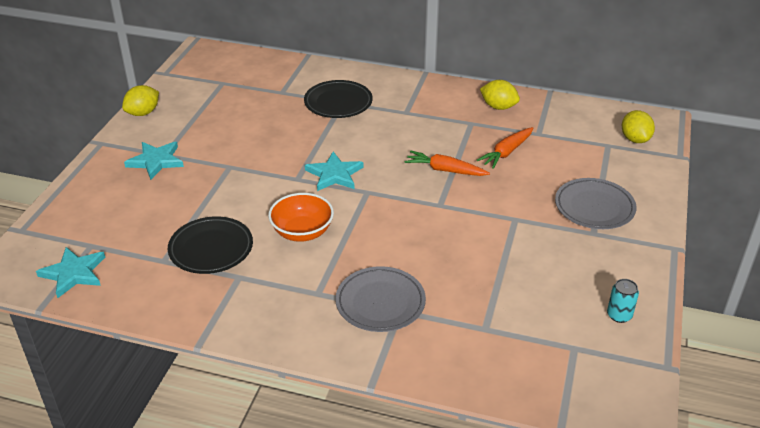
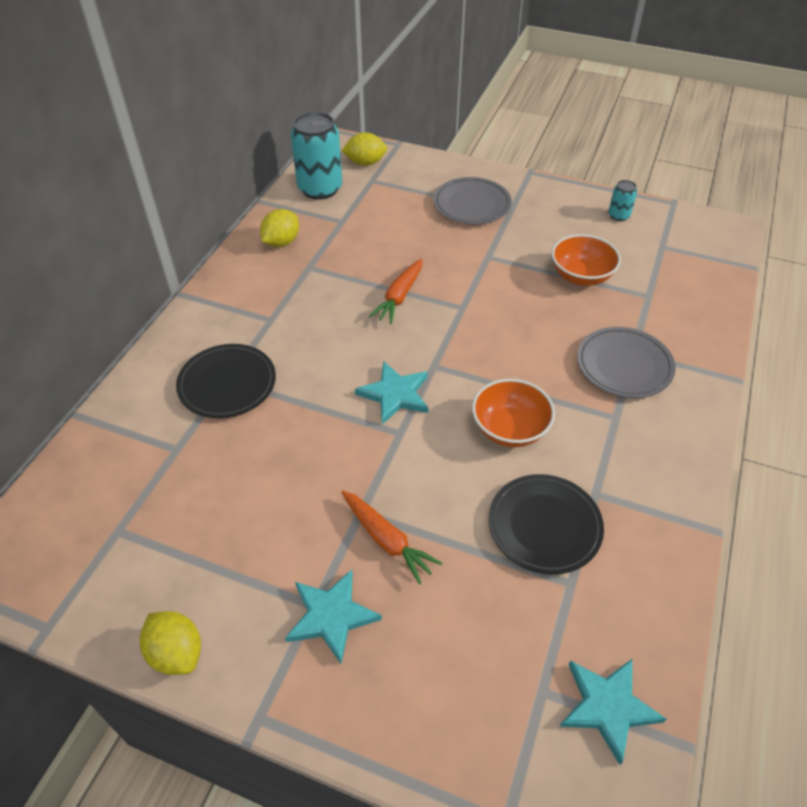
camera: 85 degrees left, 10 degrees up
(503, 280) = (581, 276): none -> orange bowl
(506, 152) = (373, 247): orange carrot -> orange carrot (387, 540)
(581, 118) = (320, 189): none -> turquoise can

